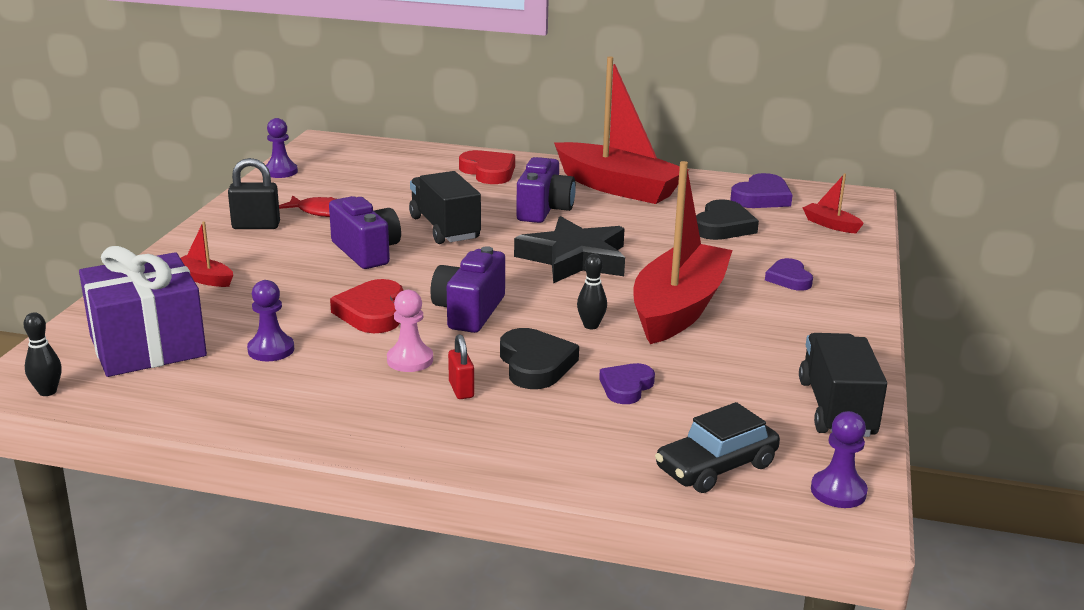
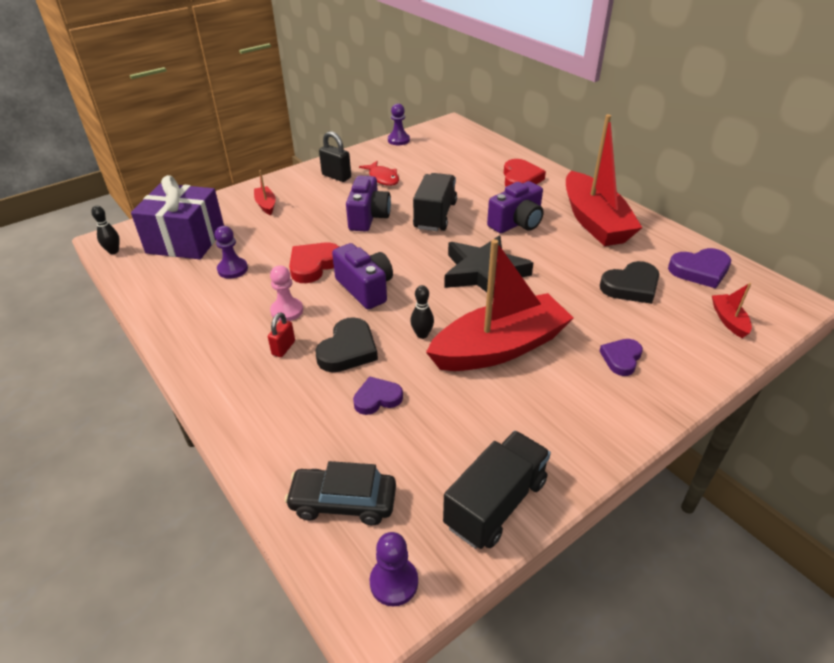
camera: 40 degrees right, 15 degrees up
(469, 311) = (365, 288): purple camera -> purple camera turned 90 degrees clockwise

